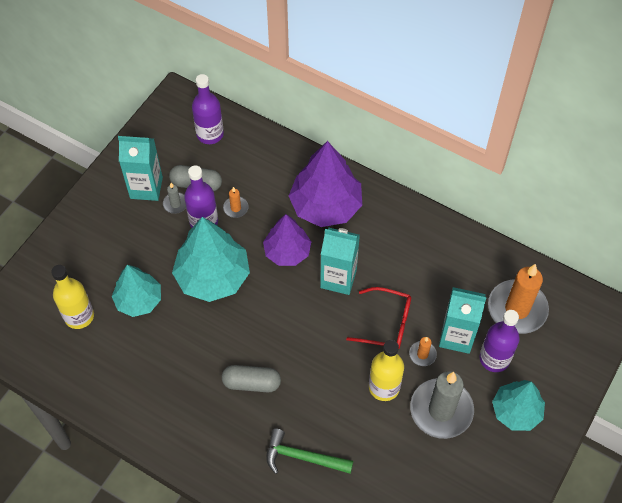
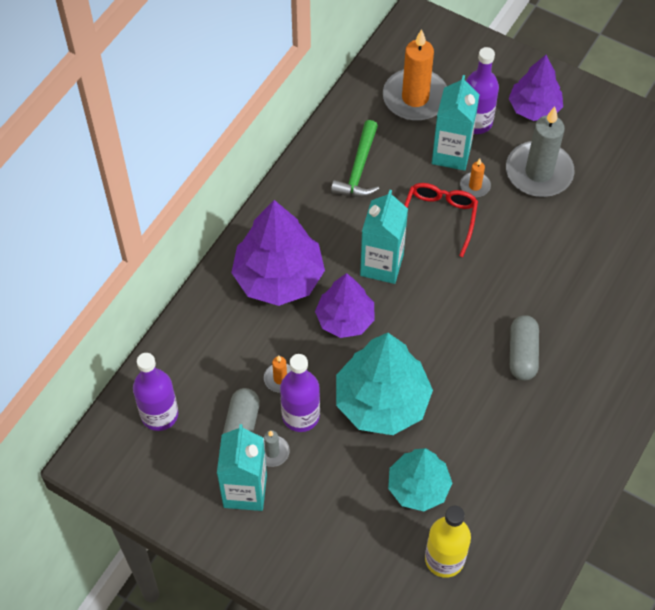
camera: 90 degrees left, 0 degrees up
(302, 457) = (606, 302): green hammer -> green hammer (358, 169)
(384, 387) = (516, 223): yellow bottle -> none
(516, 411) = (534, 108): turquoise tree -> purple tree

